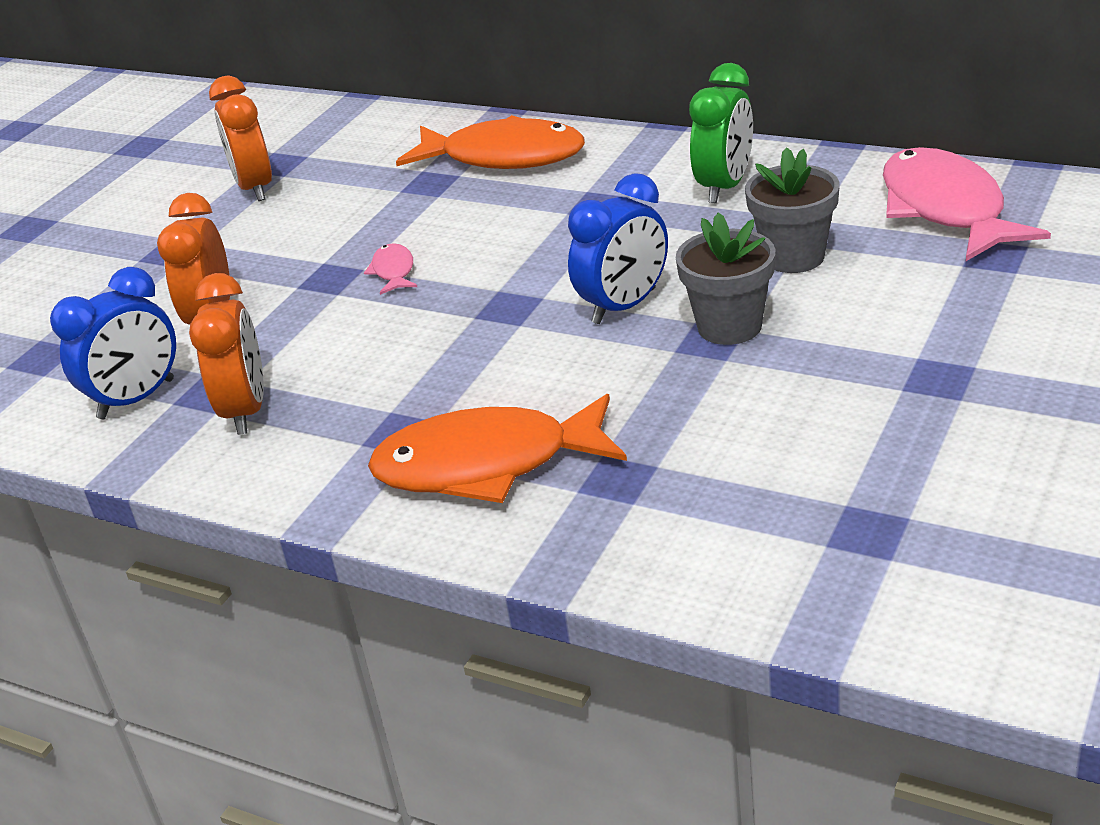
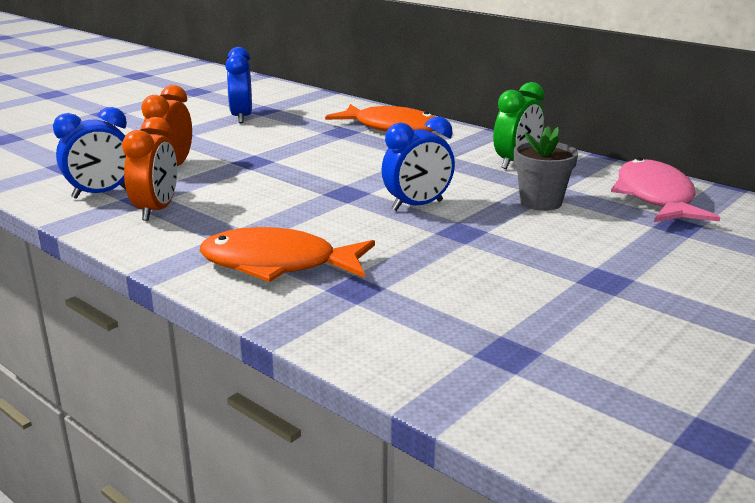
camera: 10 degrees right, 10 degrees down
(255, 188) = (241, 117): orange clock -> blue clock
(393, 271) = (290, 165): pink fish -> none
(729, 326) = (478, 227): grey flower pot -> none

